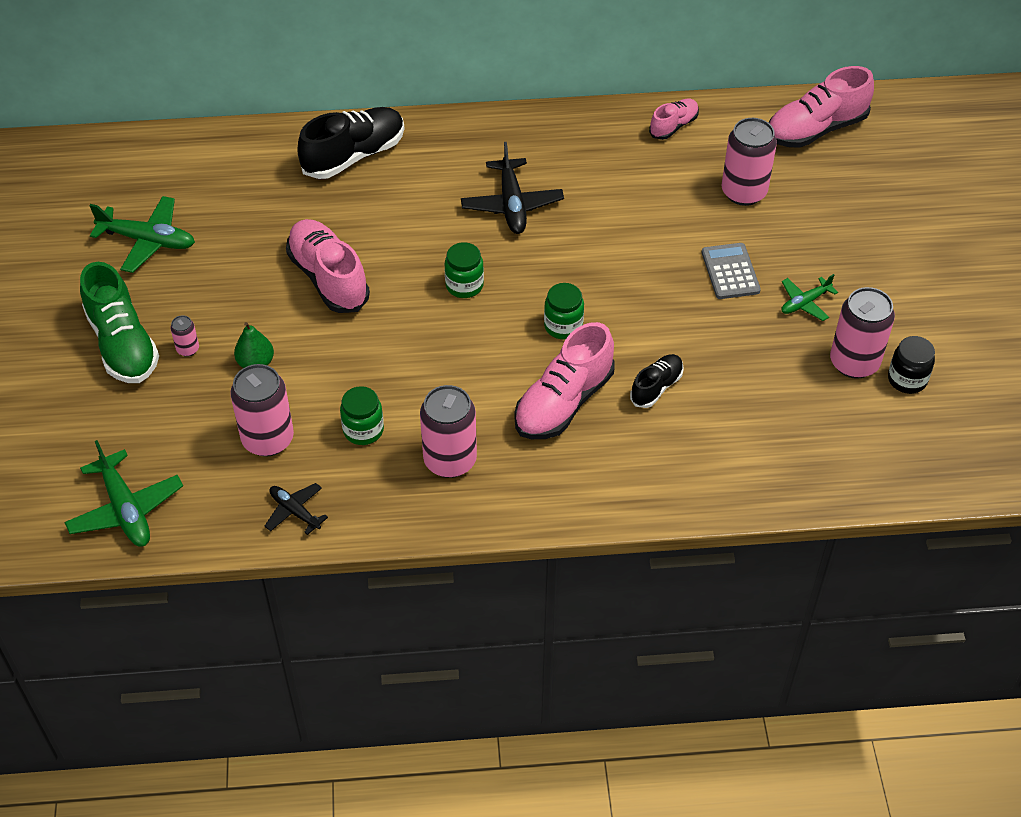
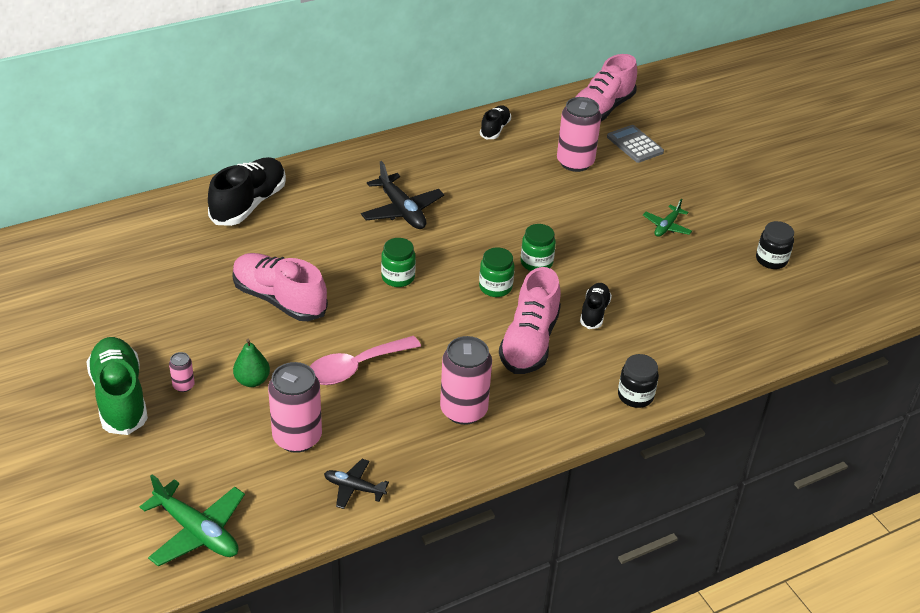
camera: 25 degrees left, 10 degrees down
(123, 344) = (120, 397): green shoe -> green shoe turned 150 degrees counterclockwise
(148, 241) = (99, 309): green plane -> none
(363, 430) = (377, 407): green jar -> green jar (536, 263)
(365, 378) = (355, 367): none -> pink spoon
(644, 500) = (635, 396): none -> black jar
(673, 126) = (495, 129): pink shoe -> black shoe
(730, 272) = (599, 218): grey calculator -> grey calculator (634, 144)
(854, 363) = (727, 258): pink can -> none

